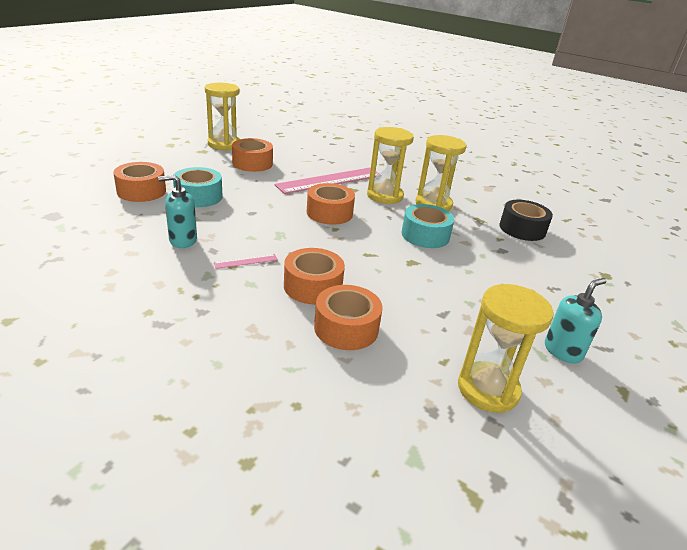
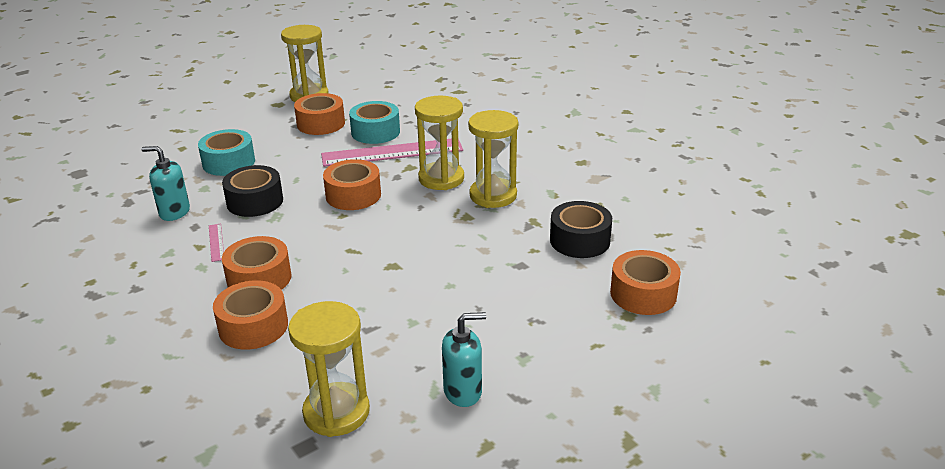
camera: 25 degrees right, 0 degrees up
(141, 191) = (177, 151): orange tape -> orange tape (643, 294)
(246, 261) = (216, 242): pink ruler -> pink ruler turned 75 degrees clockwise
(250, 225) = (255, 201): none -> black tape
(425, 235) = (441, 235): turquoise tape -> turquoise tape (375, 132)

